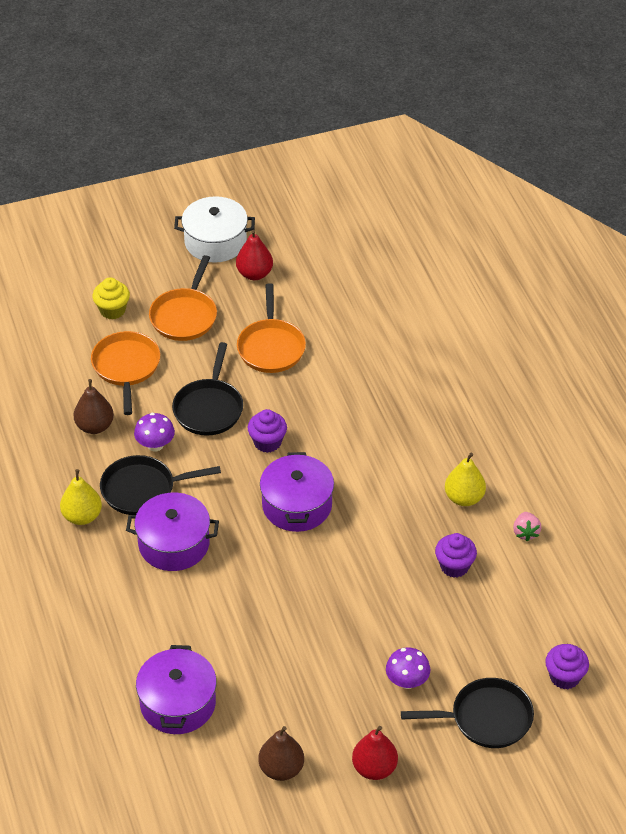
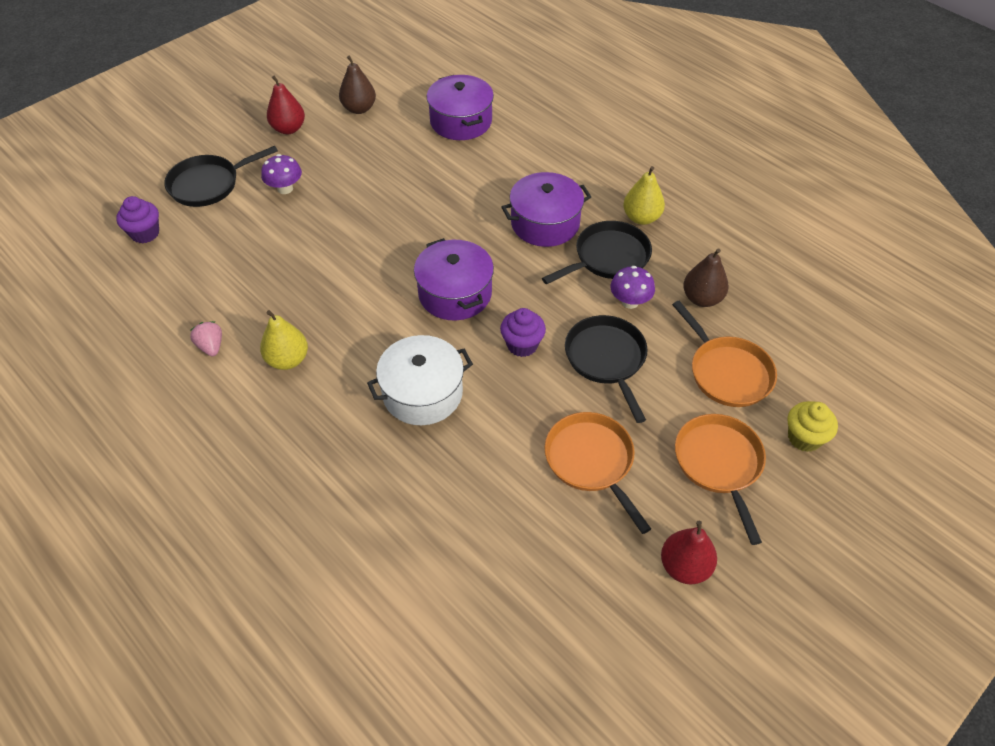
camera: 155 degrees right, 5 degrees up
(215, 242) = (773, 601): white pot -> white pot (422, 393)
(454, 566) = (275, 290): purple cupcake -> none

